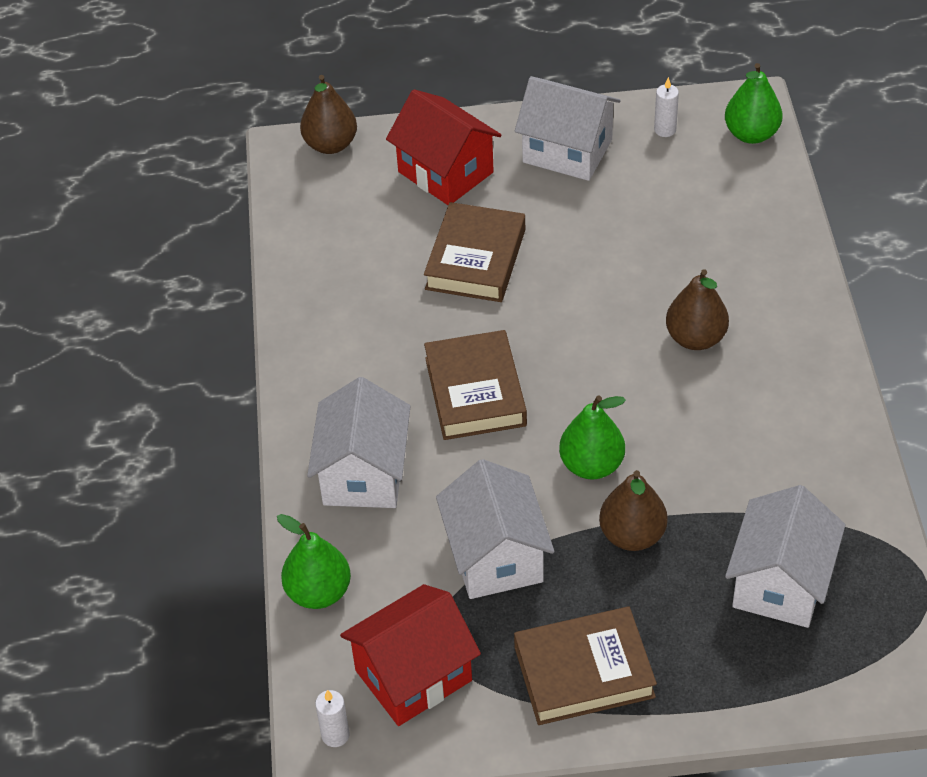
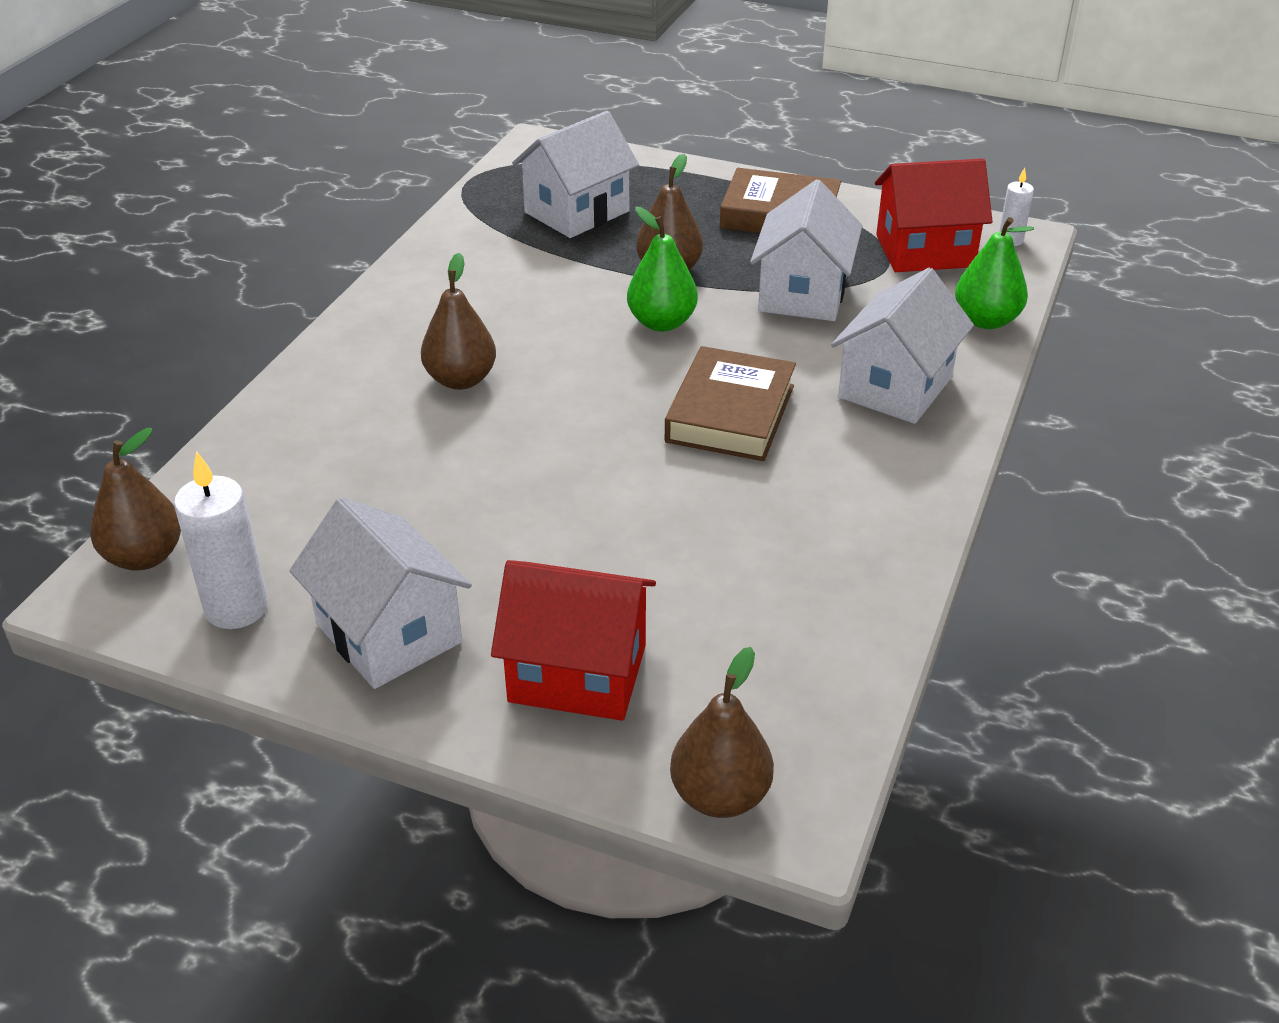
camera: 155 degrees left, 10 degrees down
(445, 172) = (577, 673): red house -> red house turned 60 degrees counterclockwise
(475, 259) = (627, 542): brown book -> none
(665, 130) = (236, 608): white candle -> white candle, size x1.82
(751, 134) = (144, 557): green pear -> brown pear

